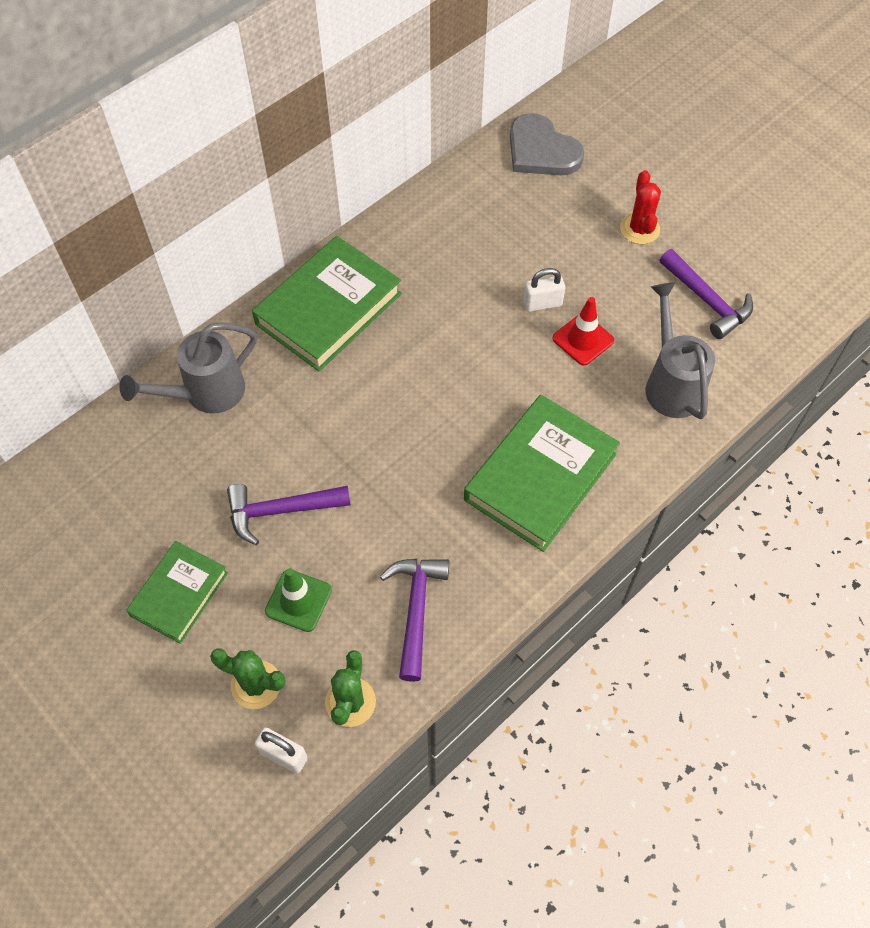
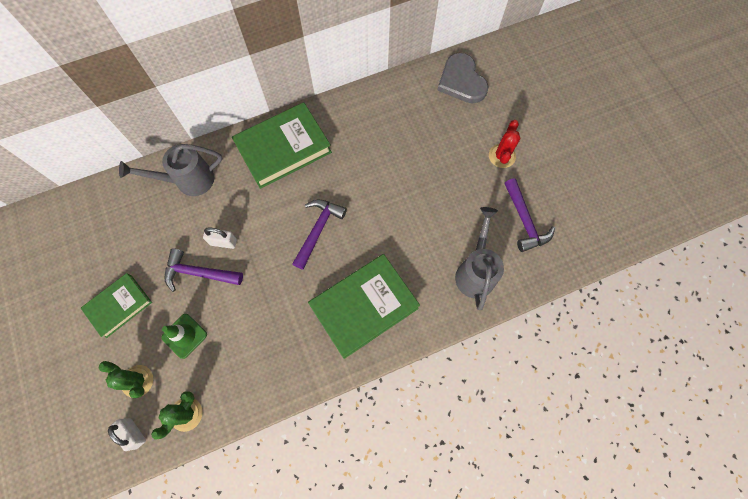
camera: 20 degrees right, 10 degrees up
(416, 610) = (250, 368): purple hammer -> purple hammer (318, 230)
(542, 303) = (416, 188): white padlock -> white padlock (223, 242)
(583, 339) = (431, 221): red traffic cone -> none

